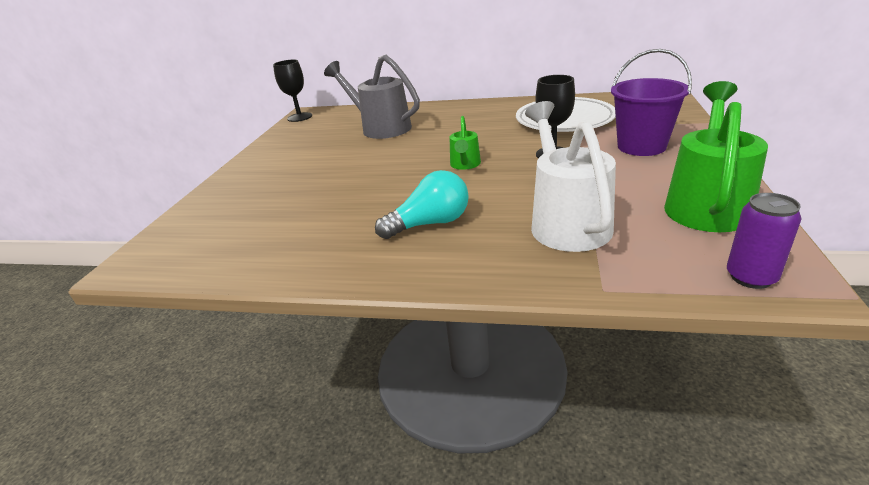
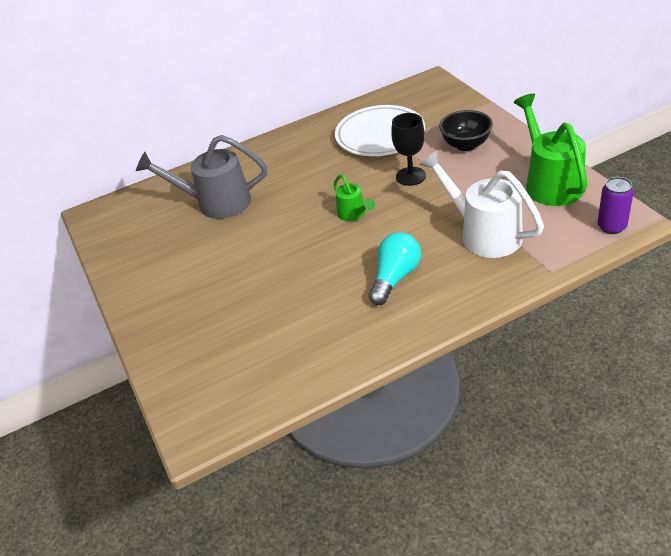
camera: 35 degrees left, 10 degrees up
(300, 117) = (94, 222): black goblet -> none
(641, 146) = (466, 145): purple bucket -> black bowl

